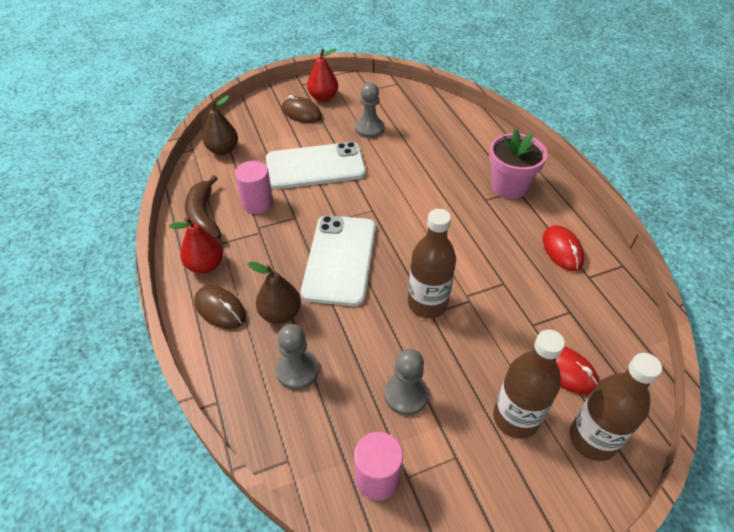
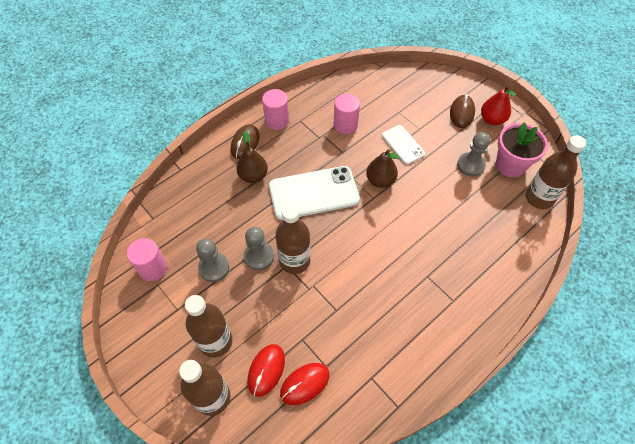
camera: 70 degrees right, 10 degrees up
(203, 217) = (318, 101): brown banana -> none
(205, 265) = (277, 121): red pear -> pink cylinder
(223, 150) = (389, 83): brown pear -> brown pear (380, 180)
(297, 370) = (213, 201): grey pawn -> grey pawn (259, 256)
(315, 166) = (403, 144): white phone -> white phone, size x0.56
(428, 101) = (539, 198): none -> brown bottle
(509, 186) = (454, 292): pink flower pot -> pink flower pot (510, 165)
(562, 250) = (393, 351): red mouse -> red mouse (305, 384)

